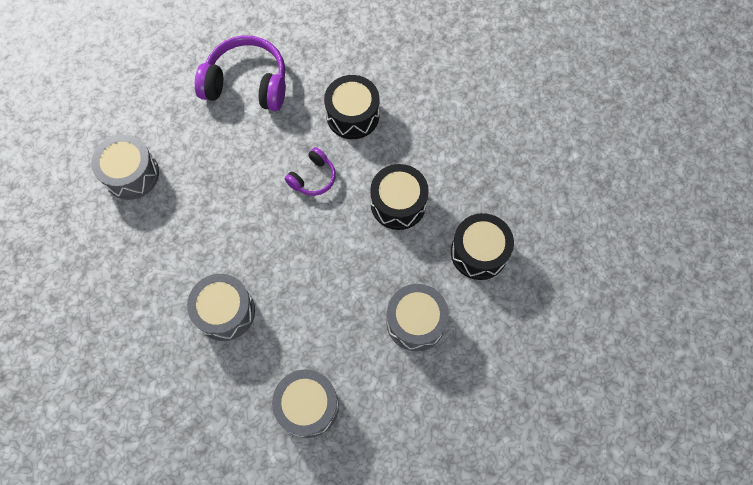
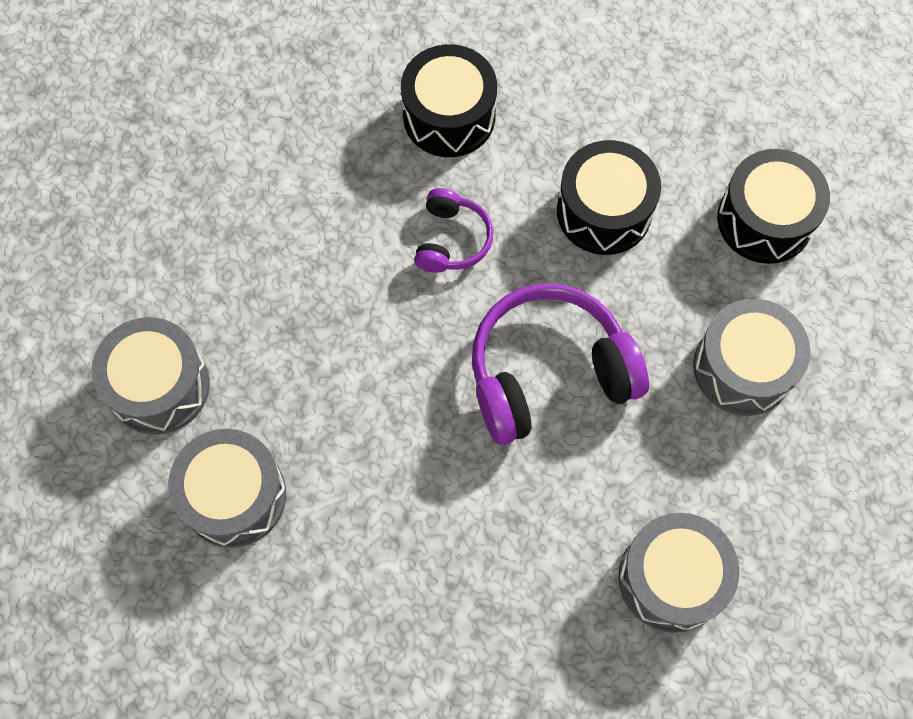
camera: 30 degrees left, 0 degrees up
(225, 312) = (454, 512): grey drum -> grey drum (234, 496)
(247, 84) = (252, 151): purple headphones -> purple headphones (549, 373)

